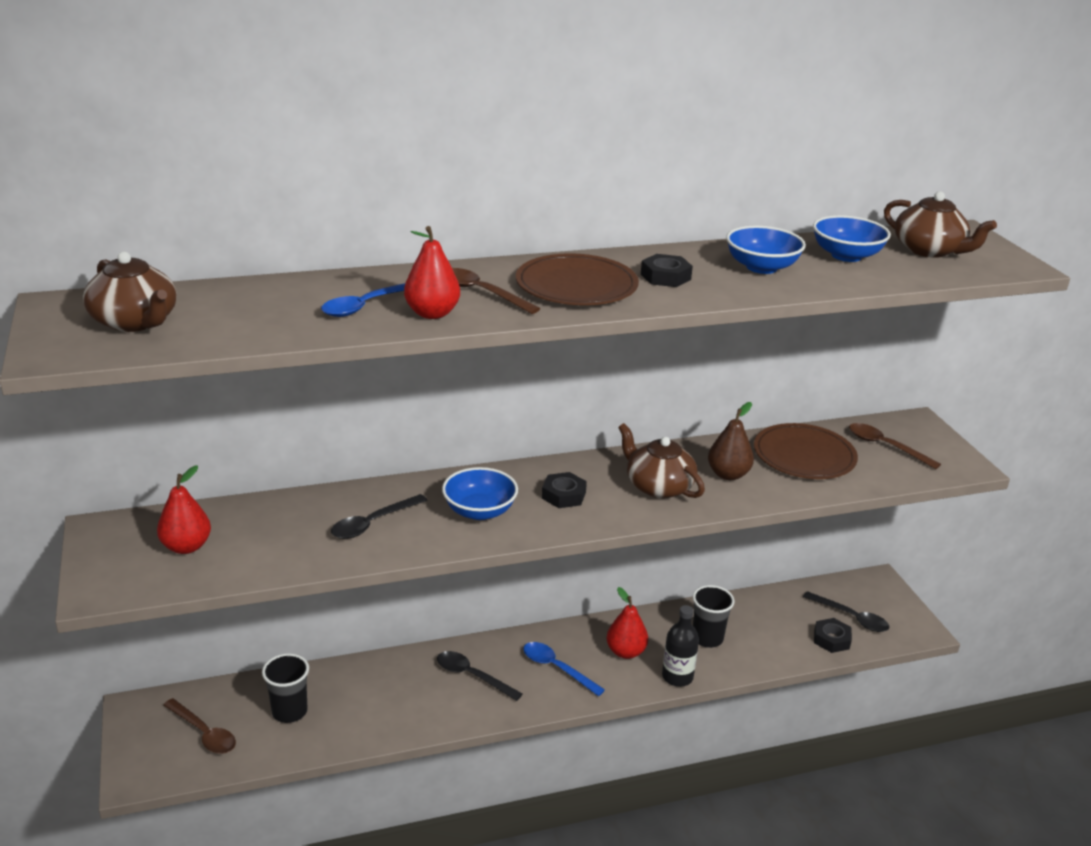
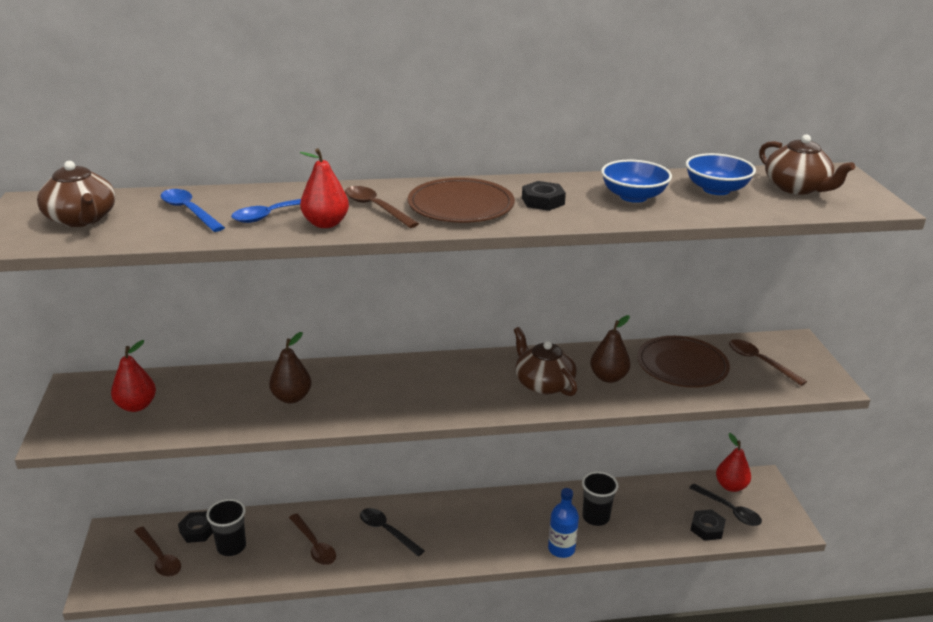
camera: 10 degrees right, 0 degrees up
(373, 523) = (291, 398): black spoon -> brown pear
(390, 700) = (314, 545): none -> brown spoon
(479, 511) = (383, 394): blue bowl -> none
(557, 668) = (459, 531): blue spoon -> blue spoon (189, 211)
(563, 495) = (458, 385): black nut -> black nut (197, 530)
(626, 652) = (522, 522): red pear -> red pear (731, 486)
(677, 677) = (561, 549): black bottle -> blue bottle

